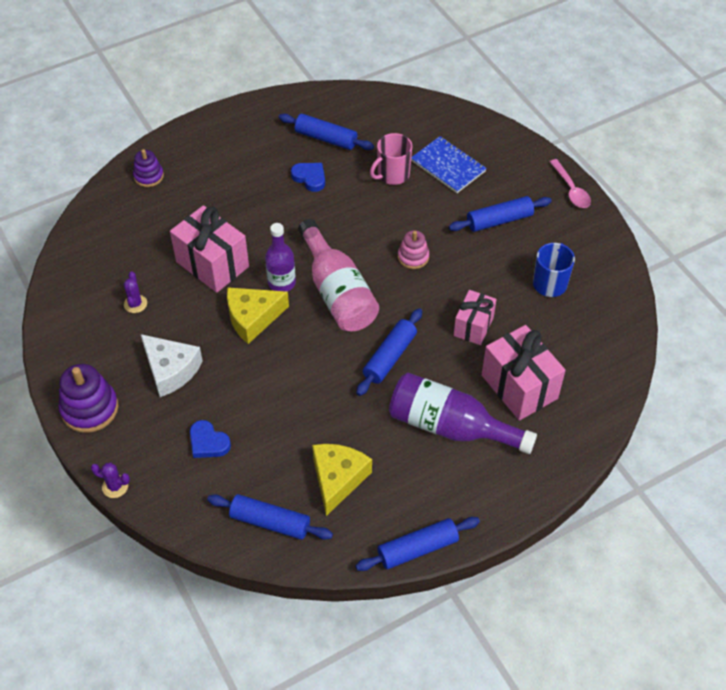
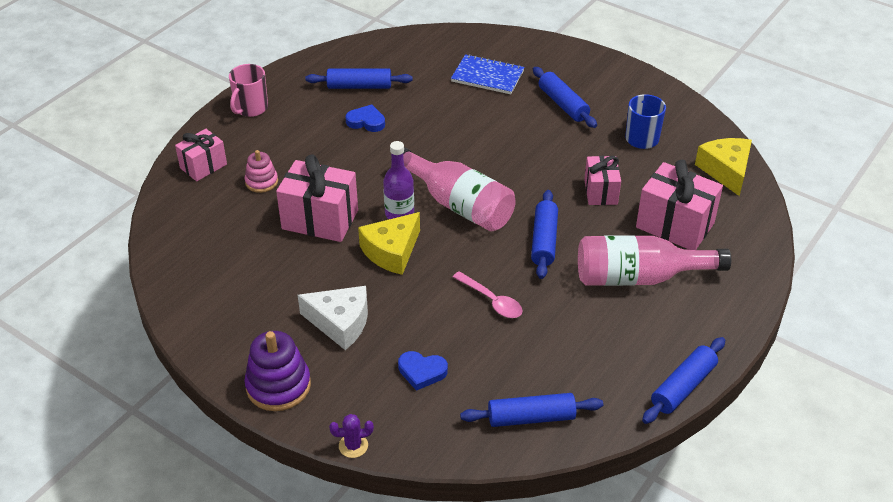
camera: 25 degrees left, 10 degrees down
(135, 304) = (264, 278): purple cactus -> none
(148, 176) = (203, 166): purple stacking toy -> pink gift
(337, 479) = (568, 357): yellow cheese -> yellow cheese (726, 171)
(392, 175) = (442, 97): pink mug -> pink mug (251, 108)
(413, 257) = (507, 155): pink stacking toy -> pink stacking toy (261, 182)
(450, 426) = (639, 277): purple bottle -> pink bottle
(499, 220) = (563, 104): blue rolling pin -> blue rolling pin turned 75 degrees counterclockwise
(571, 189) = (606, 63): pink spoon -> pink spoon (491, 301)

